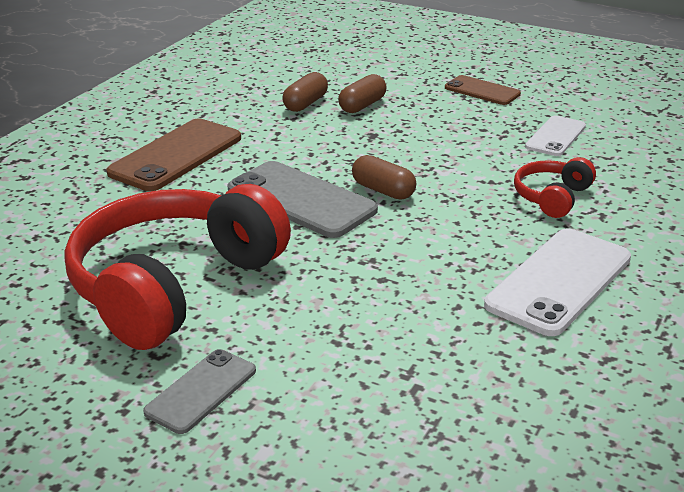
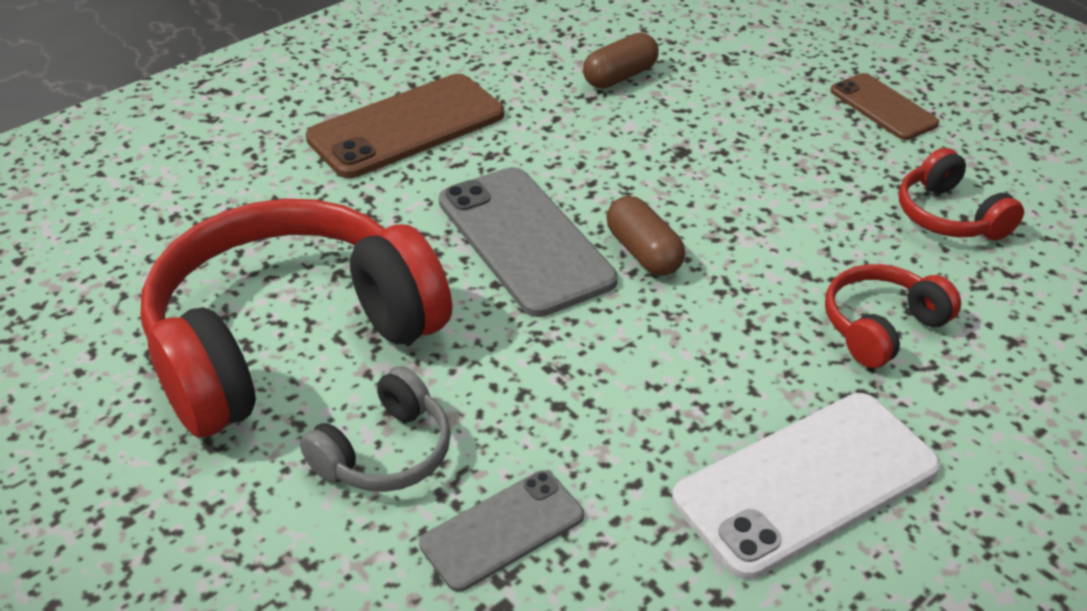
camera: 20 degrees right, 10 degrees up
(201, 391) = (231, 520): grey phone -> grey phone (502, 530)
(284, 329) = (385, 452): none -> grey headphones
(362, 105) = (696, 97): brown capsule -> none
(555, 136) = (949, 216): white phone -> red headphones

